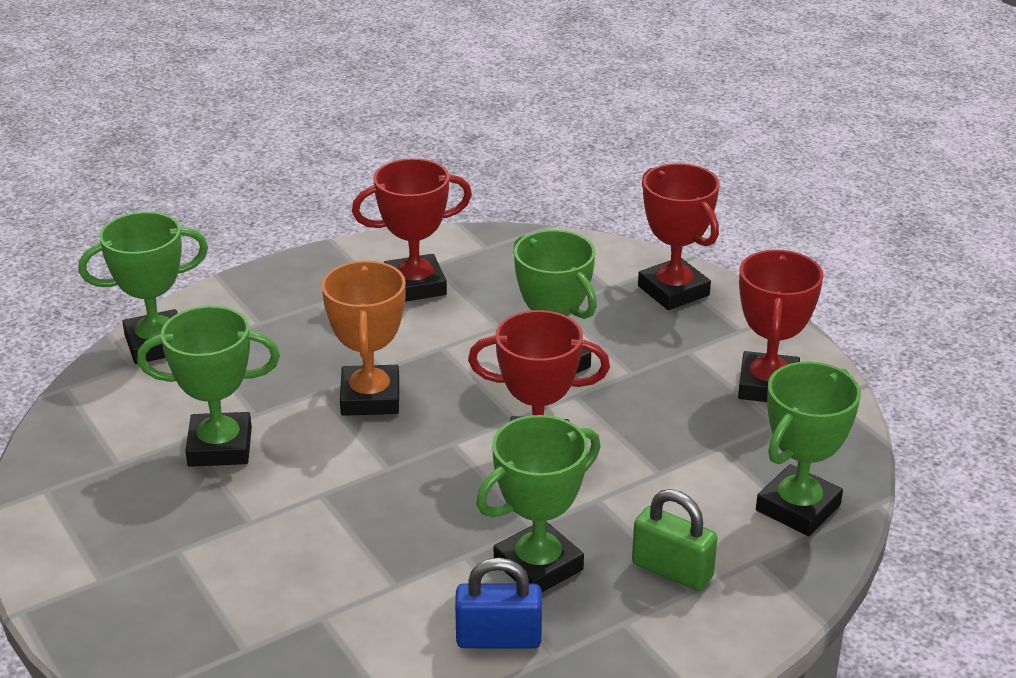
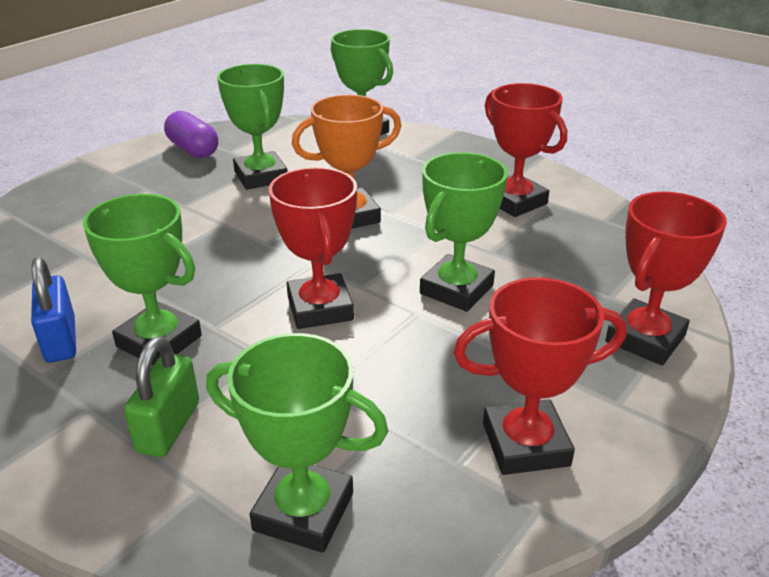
camera: 70 degrees right, 0 degrees up
(86, 495) = (193, 150): none -> purple capsule

